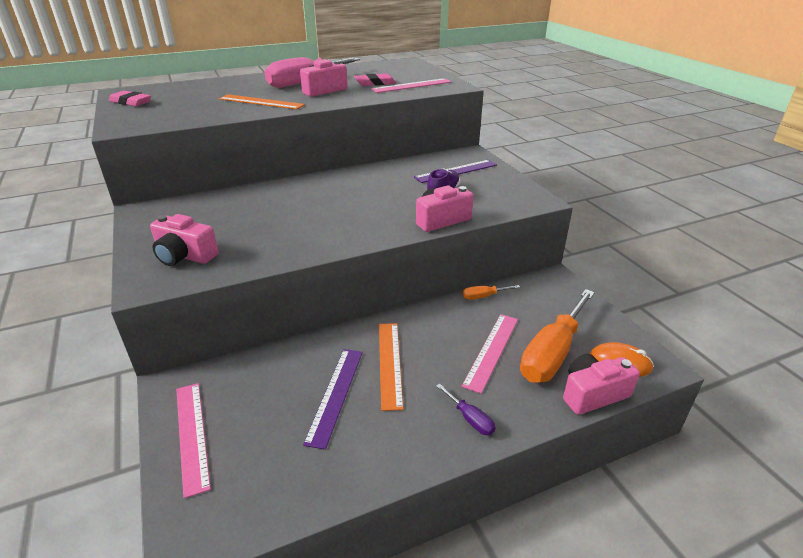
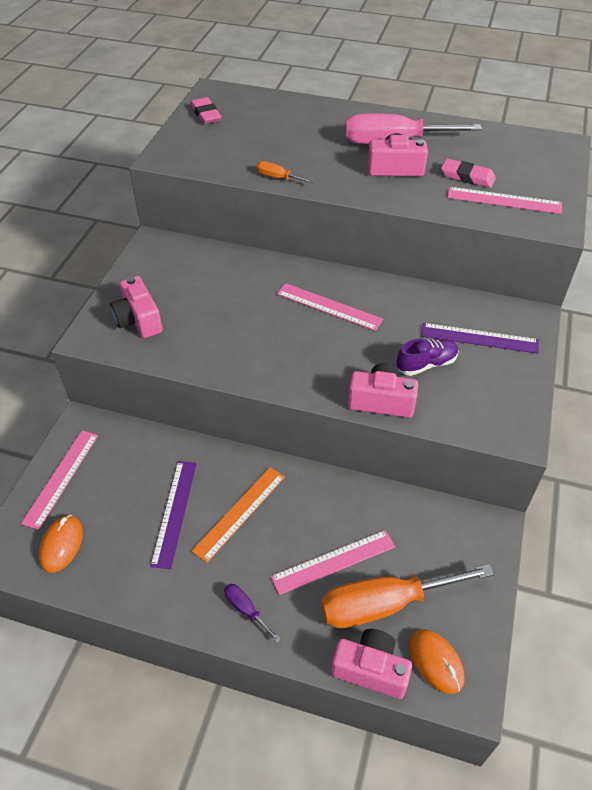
camera: 40 degrees right, 15 degrees up
(250, 485) = (61, 545): none -> orange mouse
(261, 102) = (314, 164): orange ruler -> none
(335, 394) = (174, 512): purple ruler -> purple ruler turned 45 degrees counterclockwise
(339, 192) = (329, 306): none -> pink ruler
(470, 419) = (246, 610): purple screwdriver -> purple screwdriver turned 135 degrees clockwise
(483, 296) = (393, 499): orange screwdriver -> orange screwdriver (278, 178)

